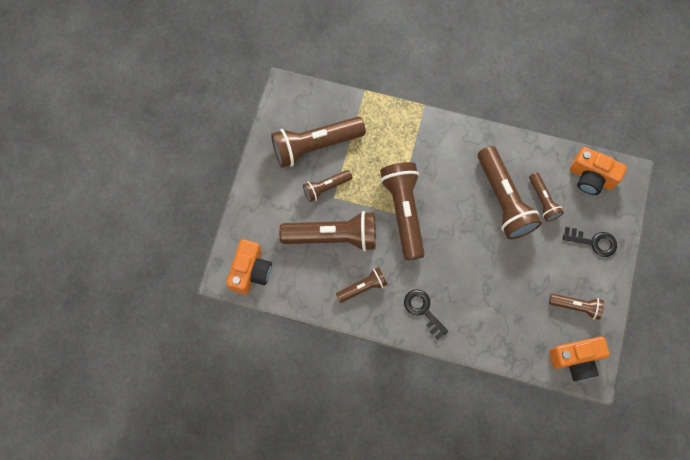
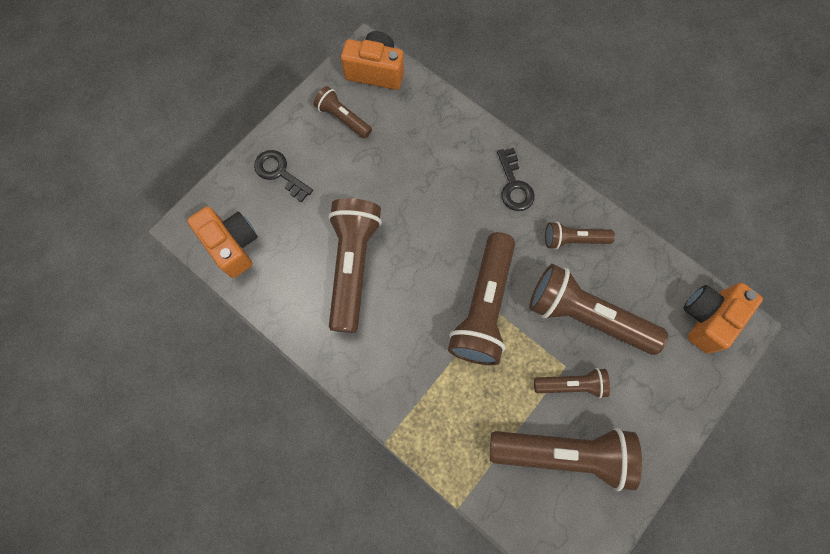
camera: 155 degrees left, 0 degrees up
(542, 200) = (307, 244): brown flashlight -> none

